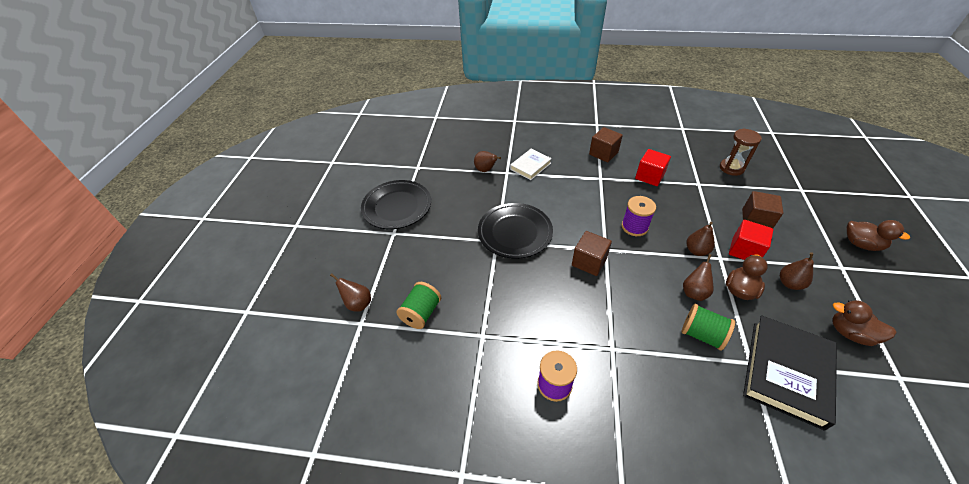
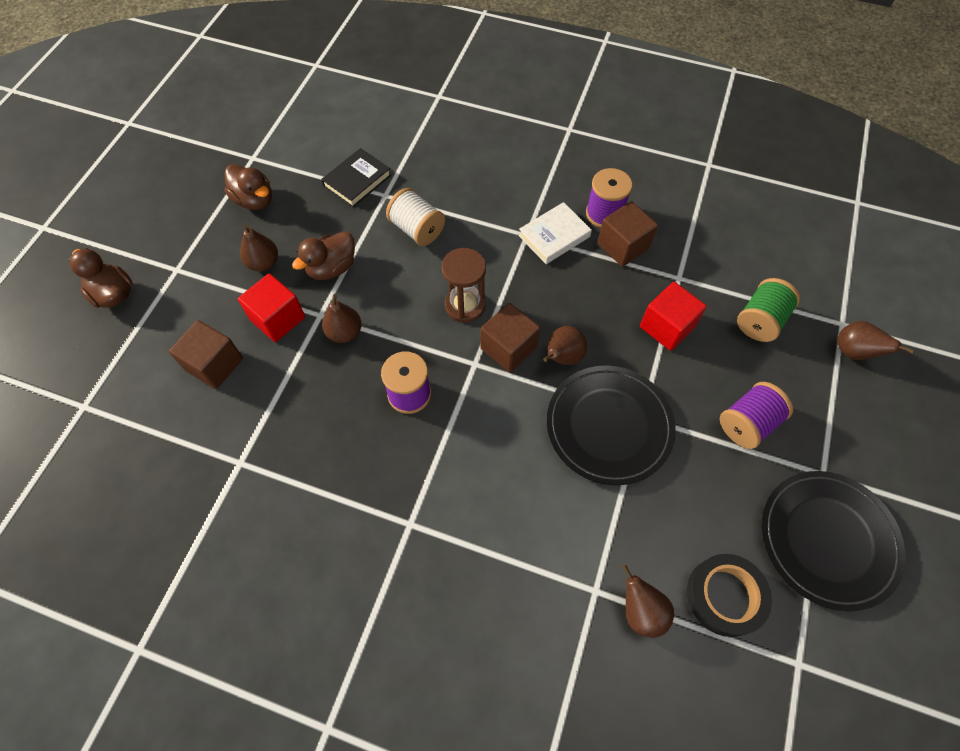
camera: 170 degrees left, 15 degrees up
(434, 248) = (747, 423): none -> purple spool
(448, 180) = (724, 596): none -> black tape
(530, 166) = (540, 598): white book -> white book (554, 236)
(603, 153) = (367, 601): brown cube -> brown cube (623, 246)
(649, 176) = (315, 504): red cube -> red cube (667, 327)
(694, 292) = (391, 276): brown pear -> brown pear (562, 357)
(702, 334) = (417, 229): green spool -> white spool
(731, 168) = (149, 488): brown hourglass -> brown hourglass (465, 305)
(786, 372) = (357, 181): black book -> black book, size x0.57

